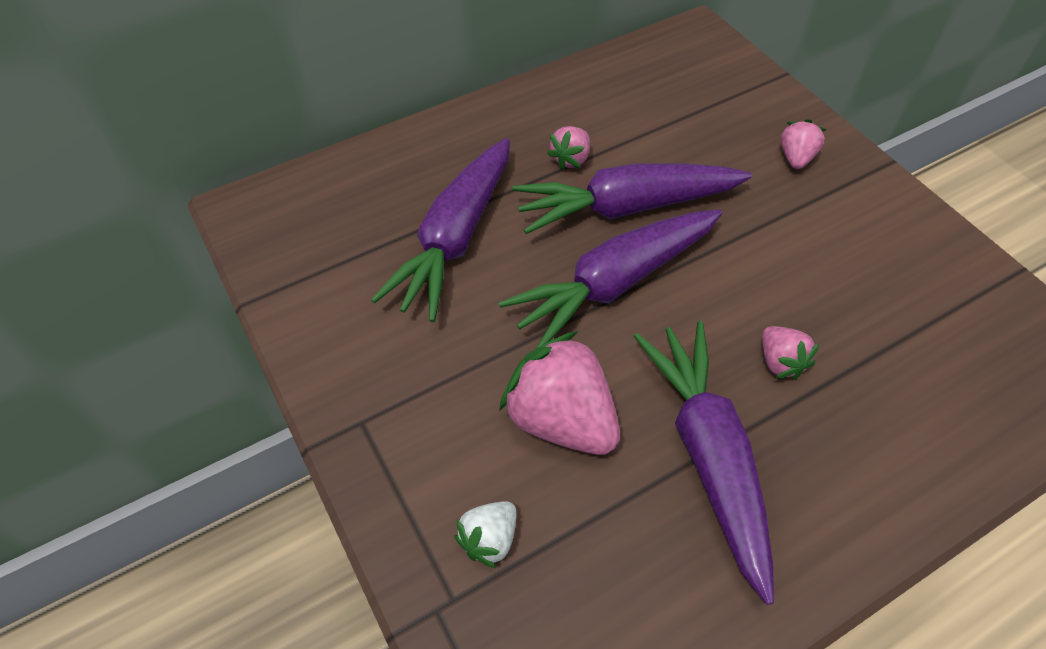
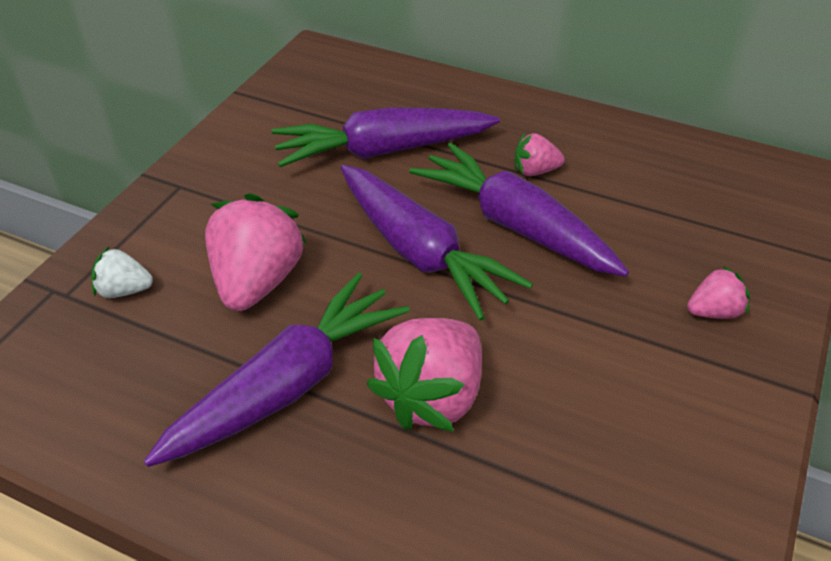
camera: 55 degrees right, 10 degrees down
(613, 284) = (421, 253): purple carrot -> purple carrot turned 150 degrees counterclockwise
(780, 362) = (432, 397): pink strawberry -> pink strawberry, size x1.96

